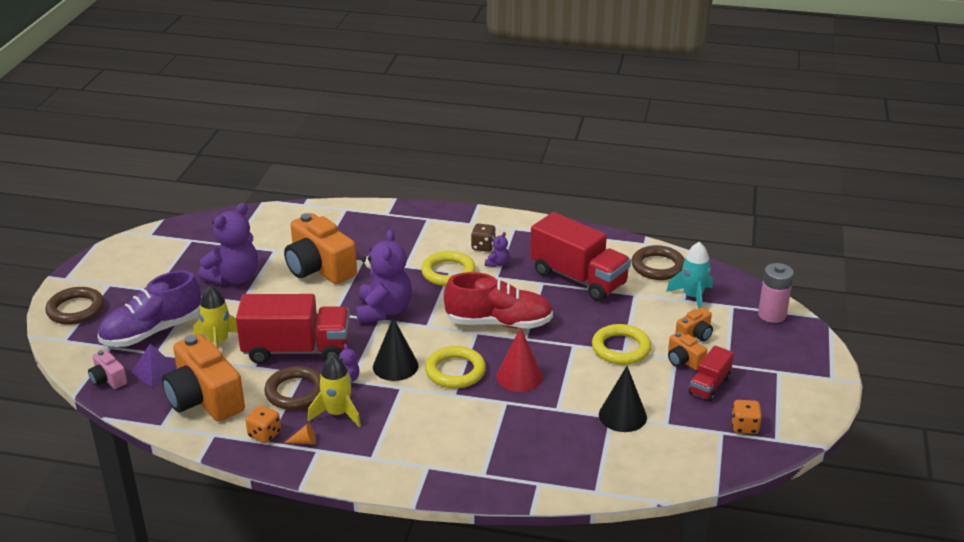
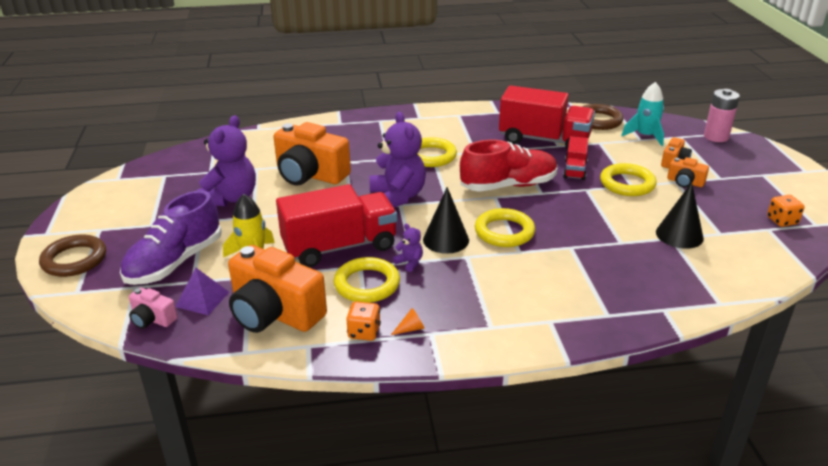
camera: 20 degrees left, 0 degrees up
(296, 392) = (367, 284): brown ring -> yellow ring
(337, 413) = (423, 294): yellow rocket -> none
(483, 247) = (445, 132): brown dice -> none
(497, 264) = (468, 142): purple teddy bear -> none
(519, 377) = (564, 224): red cone -> none
(709, 385) = (723, 196): red truck -> red truck (575, 170)

